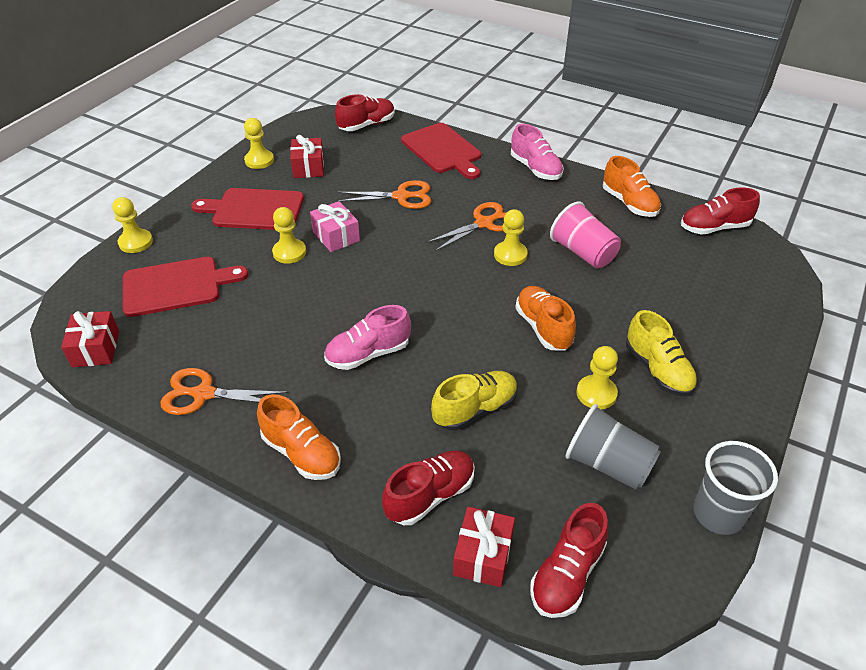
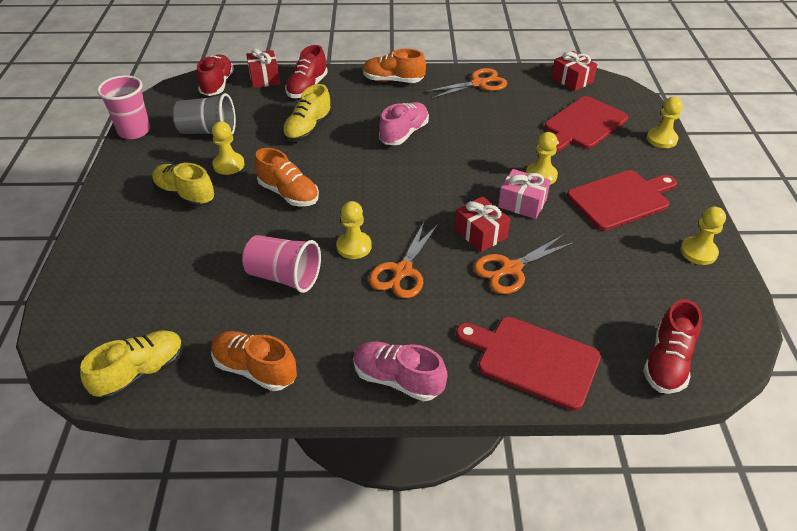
camera: 150 degrees right, 0 degrees up
(308, 167) = (642, 265): red gift -> red gift (480, 233)
(714, 228) = (141, 373): red shoe -> yellow shoe
(718, 514) = (134, 131): grey cup -> pink cup

